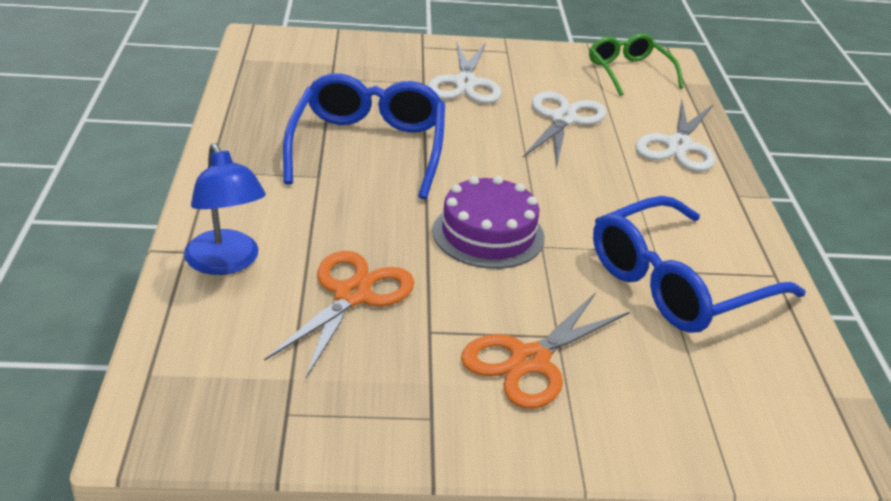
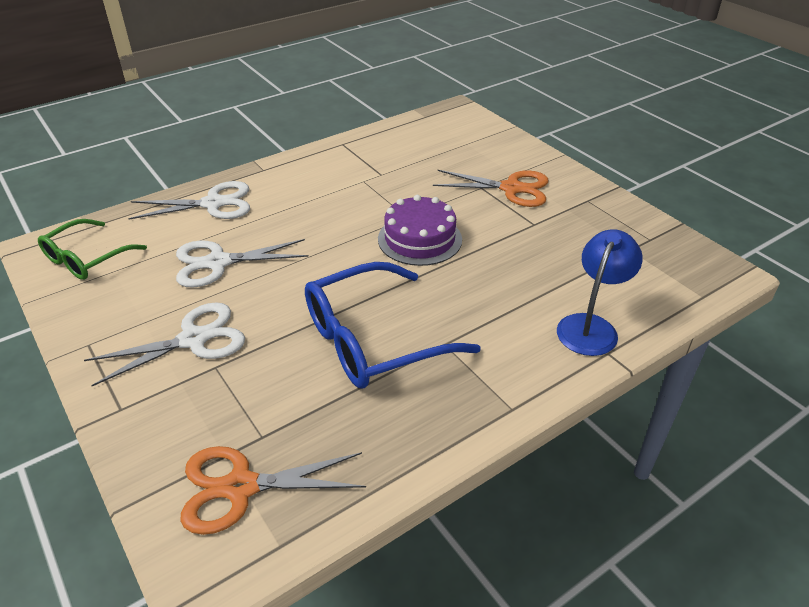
camera: 120 degrees left, 5 degrees up
(352, 295) = (545, 261): orange scissors -> orange scissors (241, 487)
(678, 283) = (388, 167): blue glasses -> none

